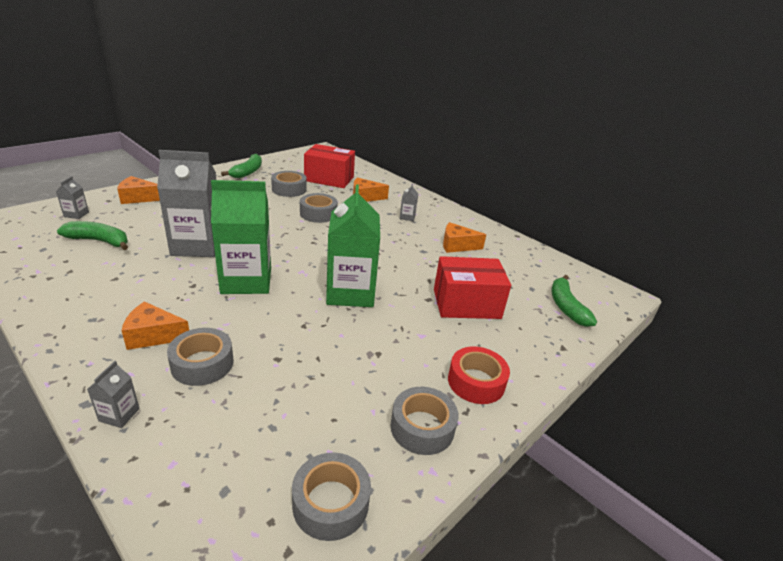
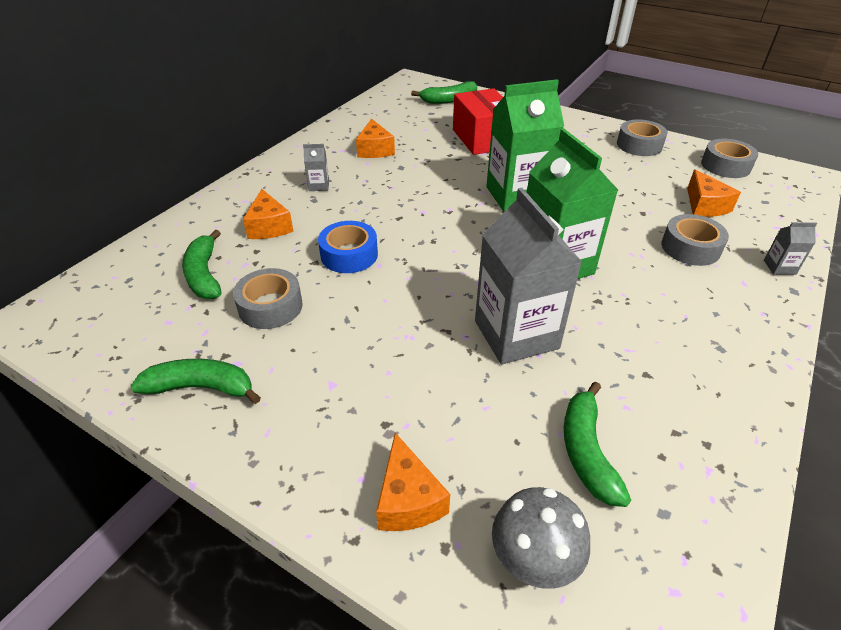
camera: 100 degrees left, 10 degrees up
(76, 214) = (534, 558): grey carton -> grey mushroom
(153, 335) = (693, 291): orange cheese -> orange cheese (704, 205)
(318, 214) = (349, 255): grey tape -> blue tape
(329, 179) = (204, 275): red box -> green banana
(476, 382) = (577, 130): red tape -> none

